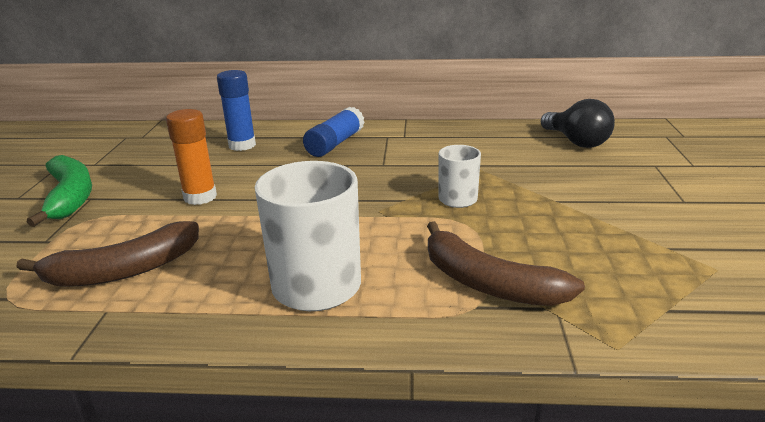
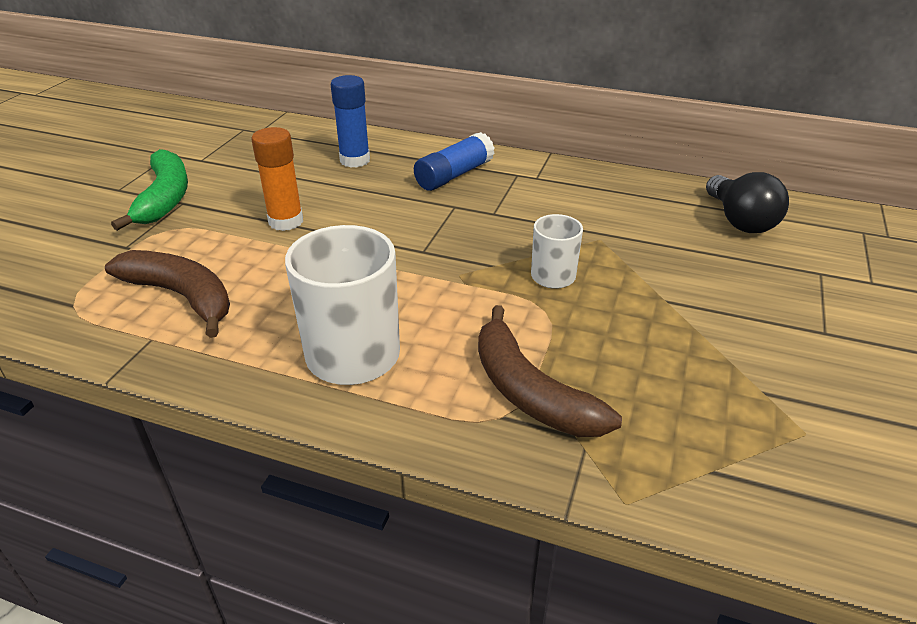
camera: 15 degrees right, 10 degrees up
(123, 270) = (182, 296): brown banana -> brown banana turned 135 degrees counterclockwise

